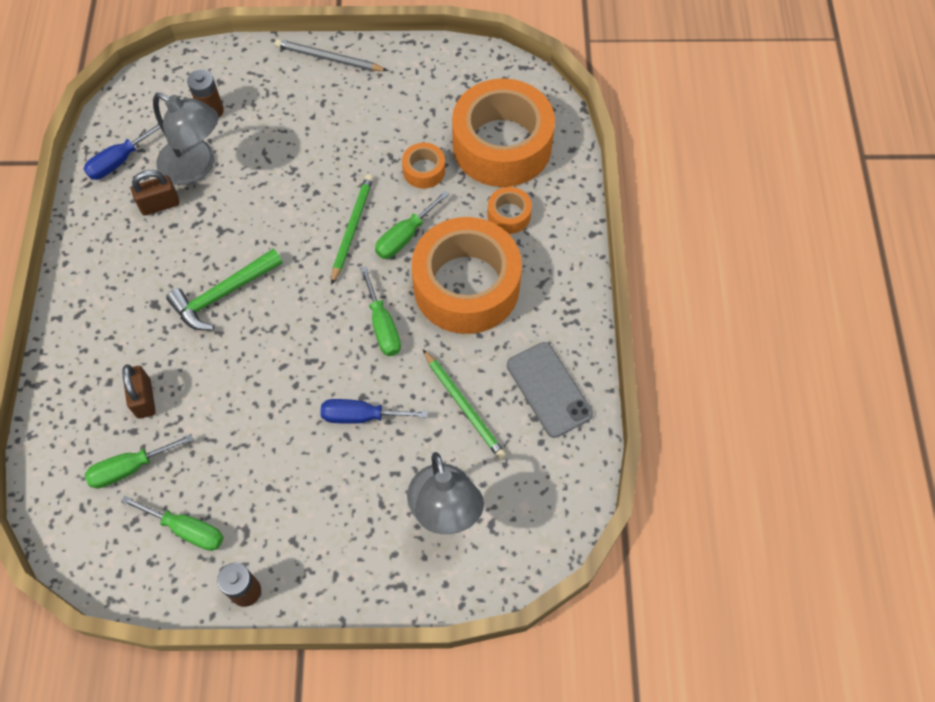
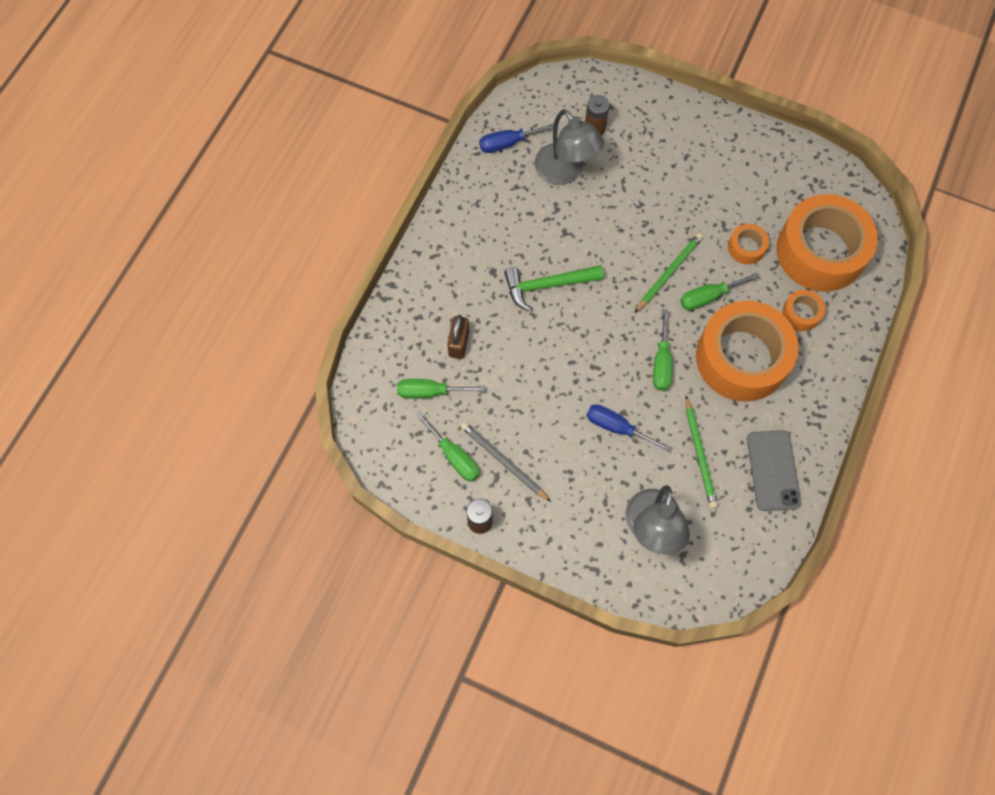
camera: 25 degrees right, 5 degrees up
(160, 204) = (526, 192): brown padlock -> none
(329, 58) = (706, 120): grey pencil -> grey pencil (503, 461)

